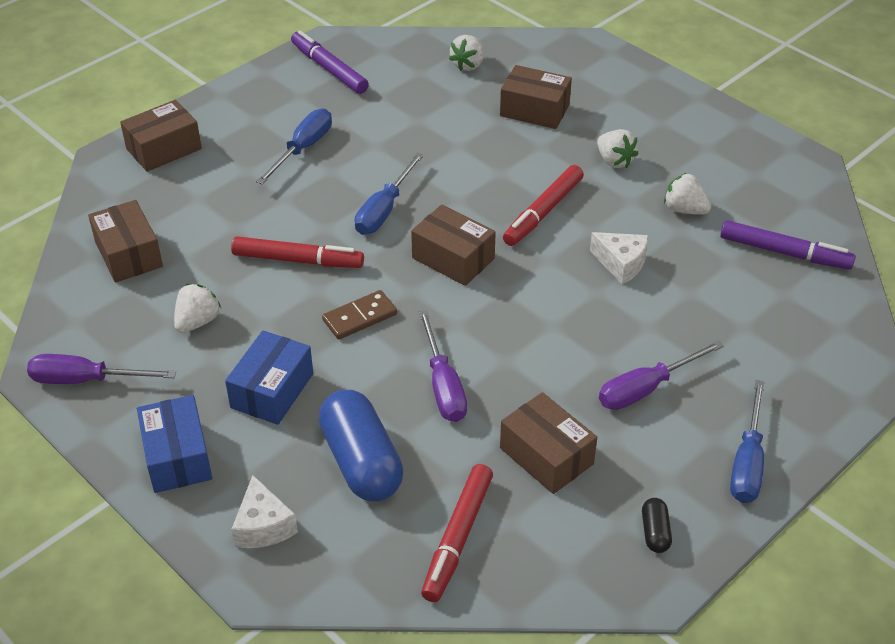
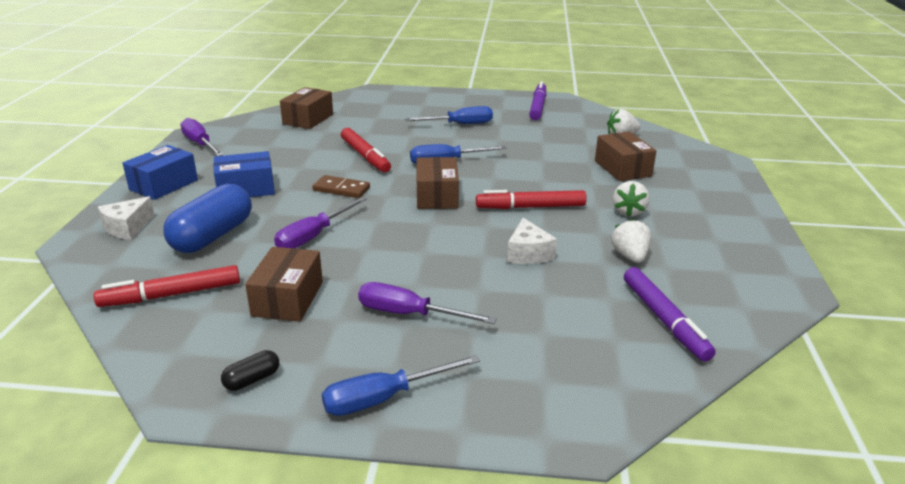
camera: 50 degrees right, 15 degrees down
(164, 149) = (400, 97): brown box -> none
(197, 322) = (278, 151): white strawberry -> none

